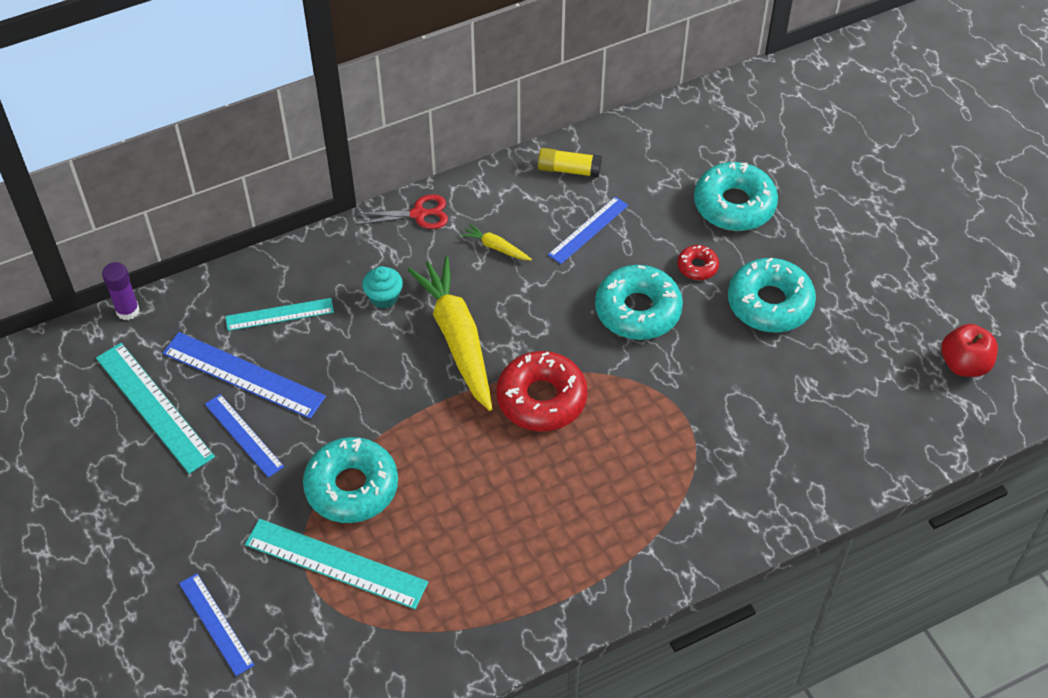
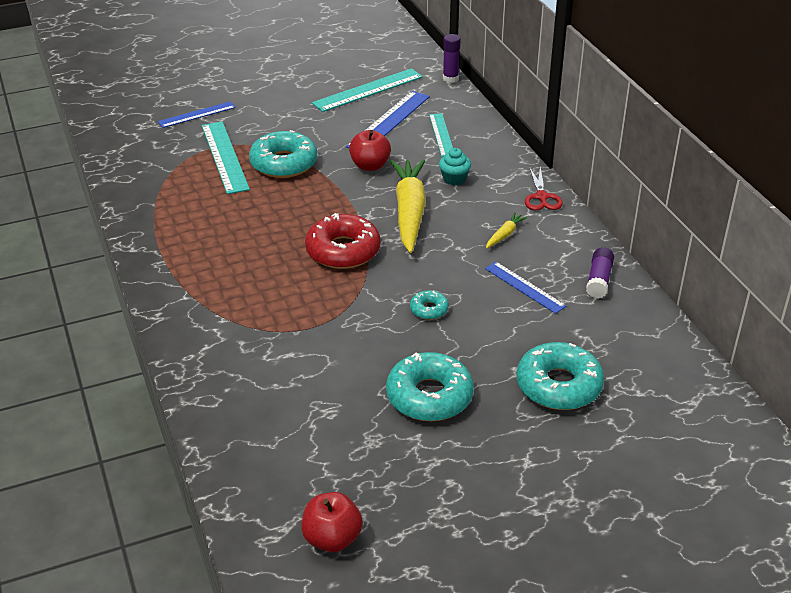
camera: 95 degrees right, 15 degrees down
(243, 435) = (337, 122): blue ruler -> none
(336, 563) = (225, 157): turquoise ruler -> turquoise ruler turned 45 degrees counterclockwise
(355, 387) = (370, 166): none -> red apple
(457, 338) = (409, 212): yellow carrot -> yellow carrot turned 75 degrees counterclockwise
(568, 170) = (599, 280): yellow glue stick -> purple glue stick
(638, 310) = (429, 309): turquoise donut -> turquoise donut, size x0.49
(697, 266) = (478, 351): red donut -> none

